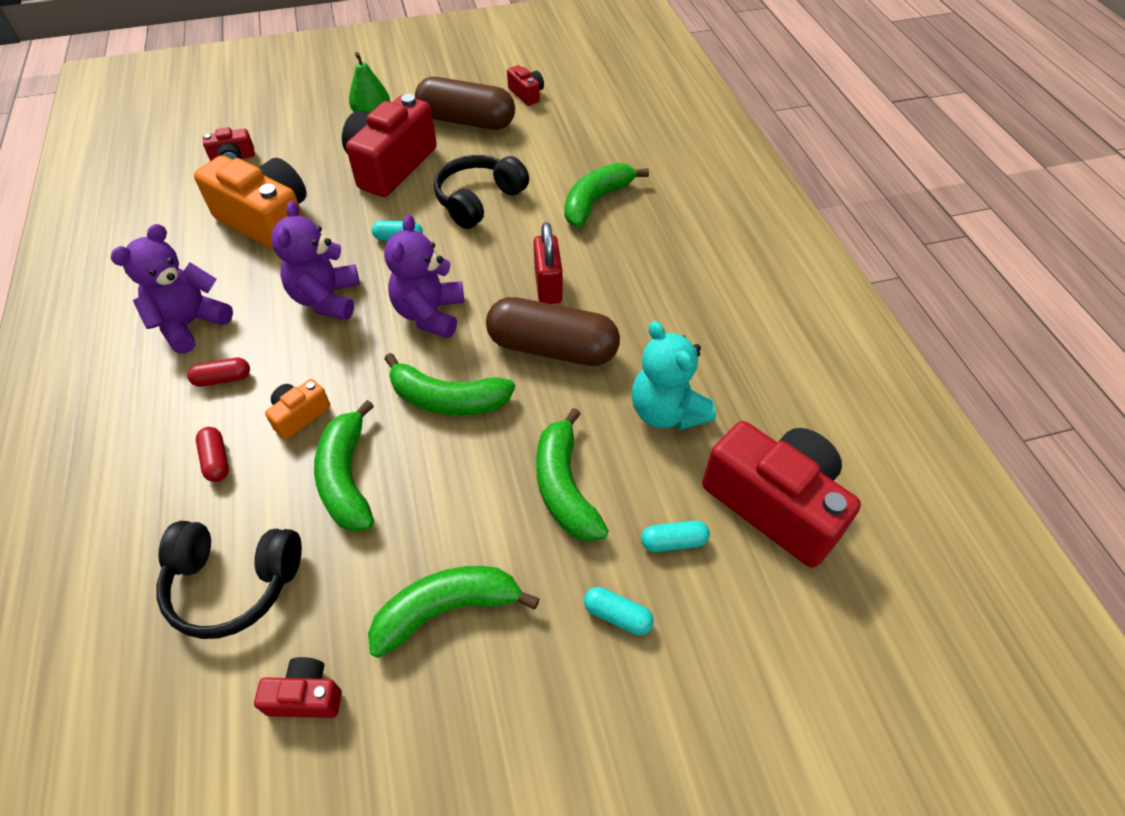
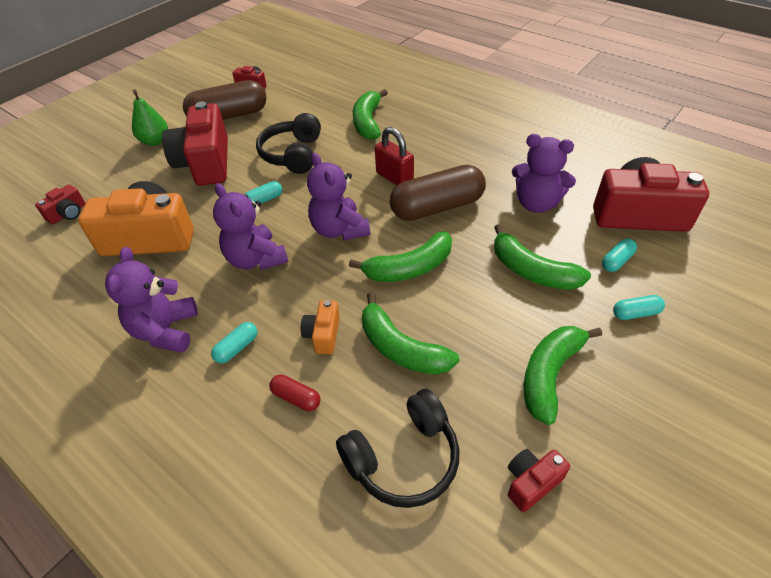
camera: 35 degrees left, 5 degrees down
(223, 379) = (237, 348): red capsule -> turquoise capsule
(666, 412) = (536, 203): turquoise teddy bear -> purple teddy bear

